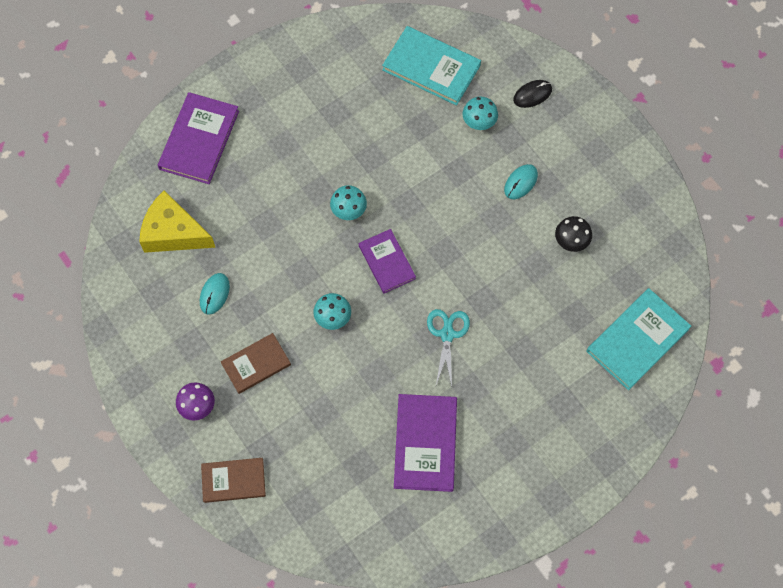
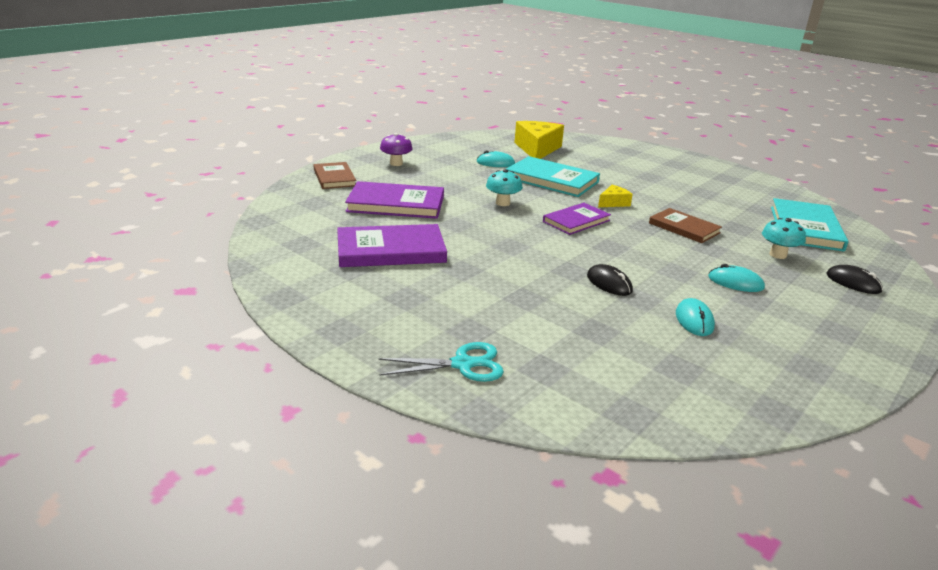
camera: 75 degrees right, 40 degrees down
(199, 140) = (621, 151): purple book -> purple book (396, 204)
(256, 364) = (442, 179): brown book -> brown book (684, 228)
(349, 211) = (613, 203): turquoise mushroom -> yellow cheese
(447, 334) = (519, 253): turquoise scissors -> turquoise scissors (462, 364)
(509, 280) = (609, 283): none -> black mouse
(571, 241) = (694, 320): black mushroom -> turquoise mouse
(637, 340) = (595, 383): turquoise book -> turquoise book (551, 180)

